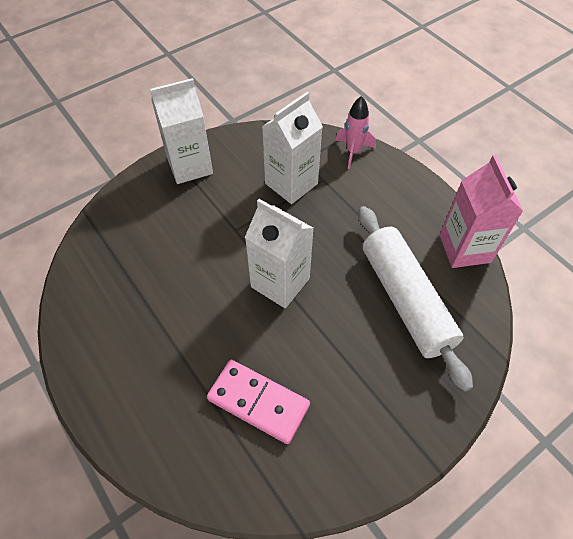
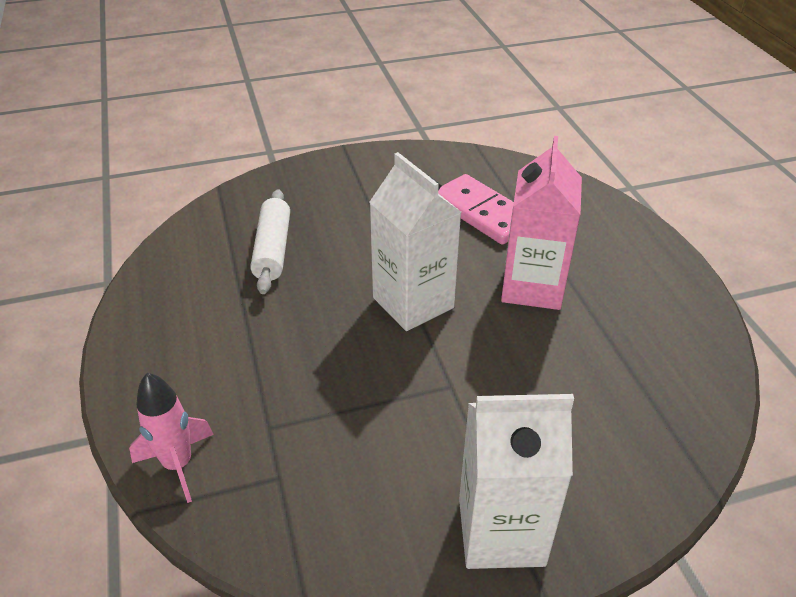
camera: 160 degrees left, 15 degrees down
(291, 183) = (325, 435): white carton -> none
(405, 300) = (273, 249): white rolling pin -> white rolling pin, size x0.59
(464, 248) = (153, 278): pink carton -> pink carton (532, 287)

